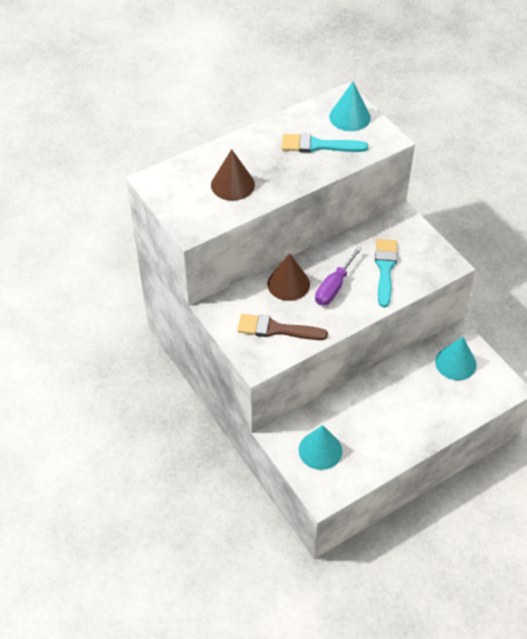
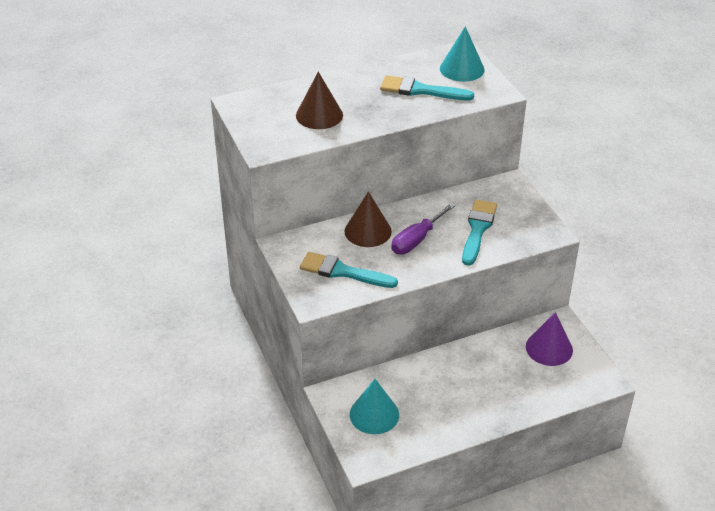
camera: 10 degrees right, 10 degrees down
(276, 329) = (343, 272): brown brush -> turquoise brush
(455, 363) = (549, 348): turquoise cone -> purple cone

